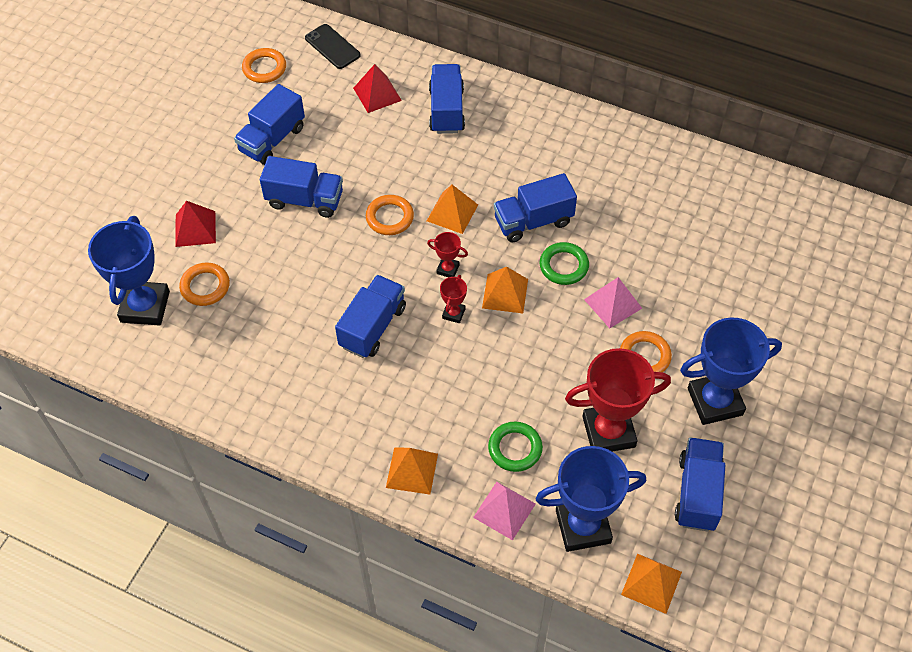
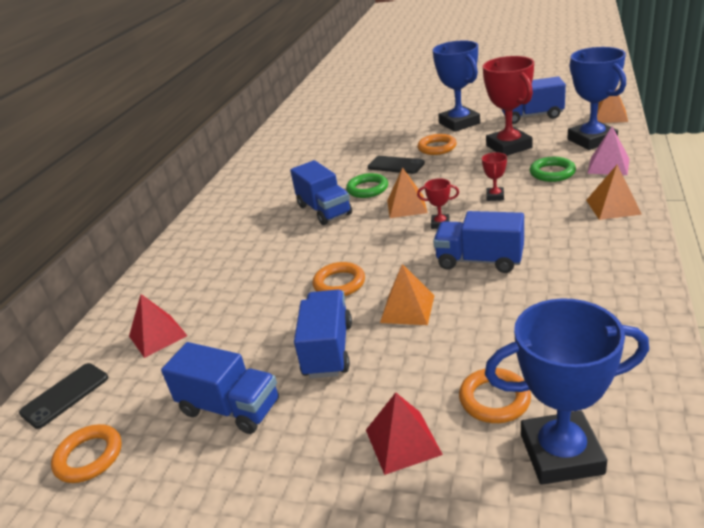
camera: 95 degrees left, 25 degrees down
(446, 110) = (188, 282): blue truck -> none
(448, 269) = (392, 237): red trophy -> red trophy (495, 196)
(452, 212) = (324, 250): orange pyramid -> orange pyramid (407, 309)
(613, 303) = (396, 165): pink pyramid -> black phone

